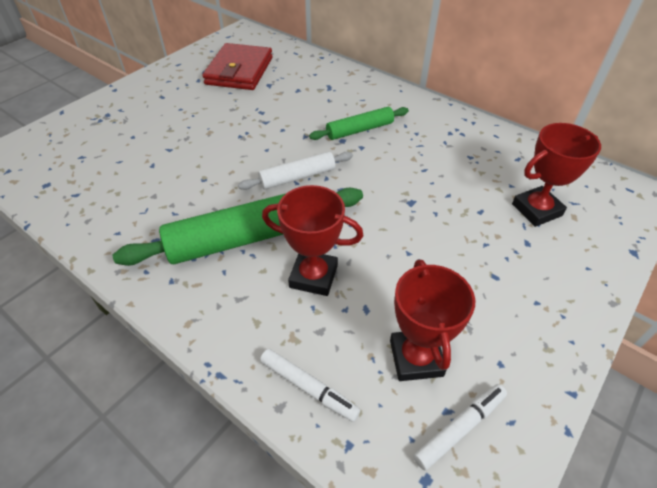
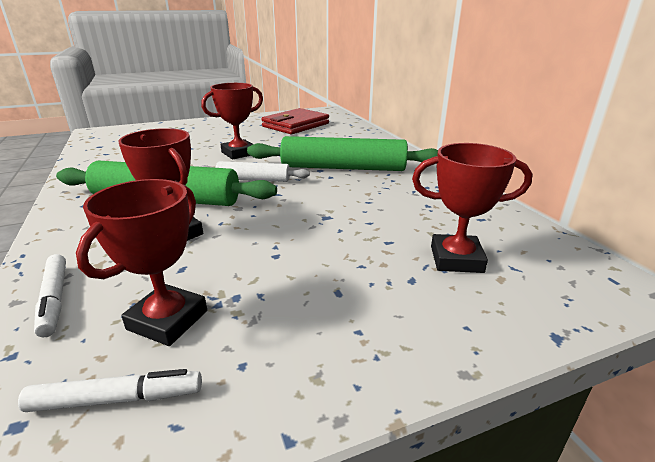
camera: 30 degrees right, 20 degrees down
(234, 141) = (239, 153): none -> red trophy
(359, 130) = (343, 168): green rolling pin -> green rolling pin, size x1.82

